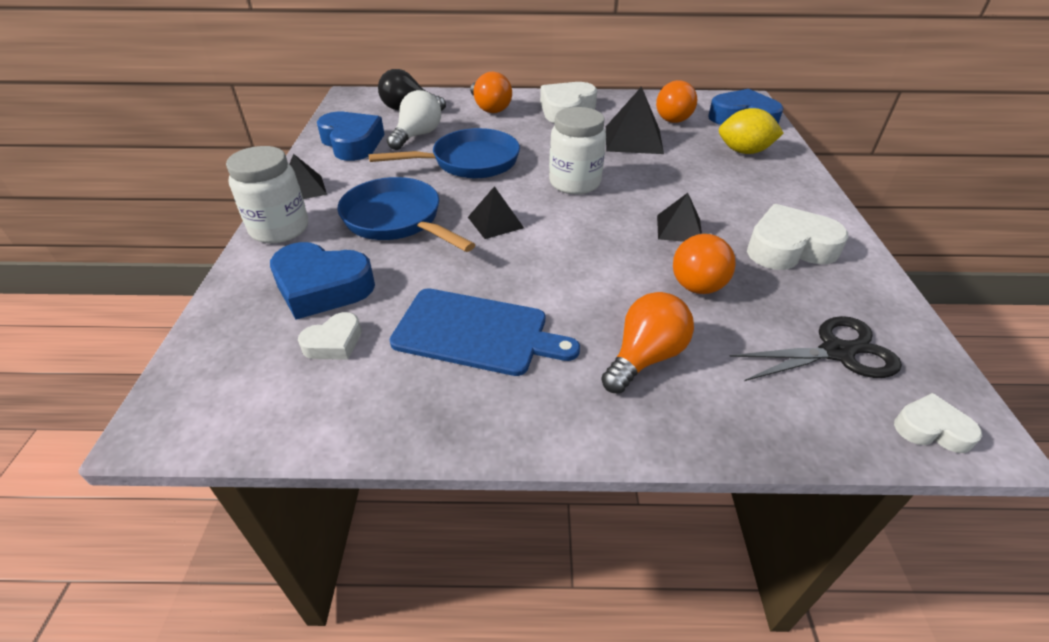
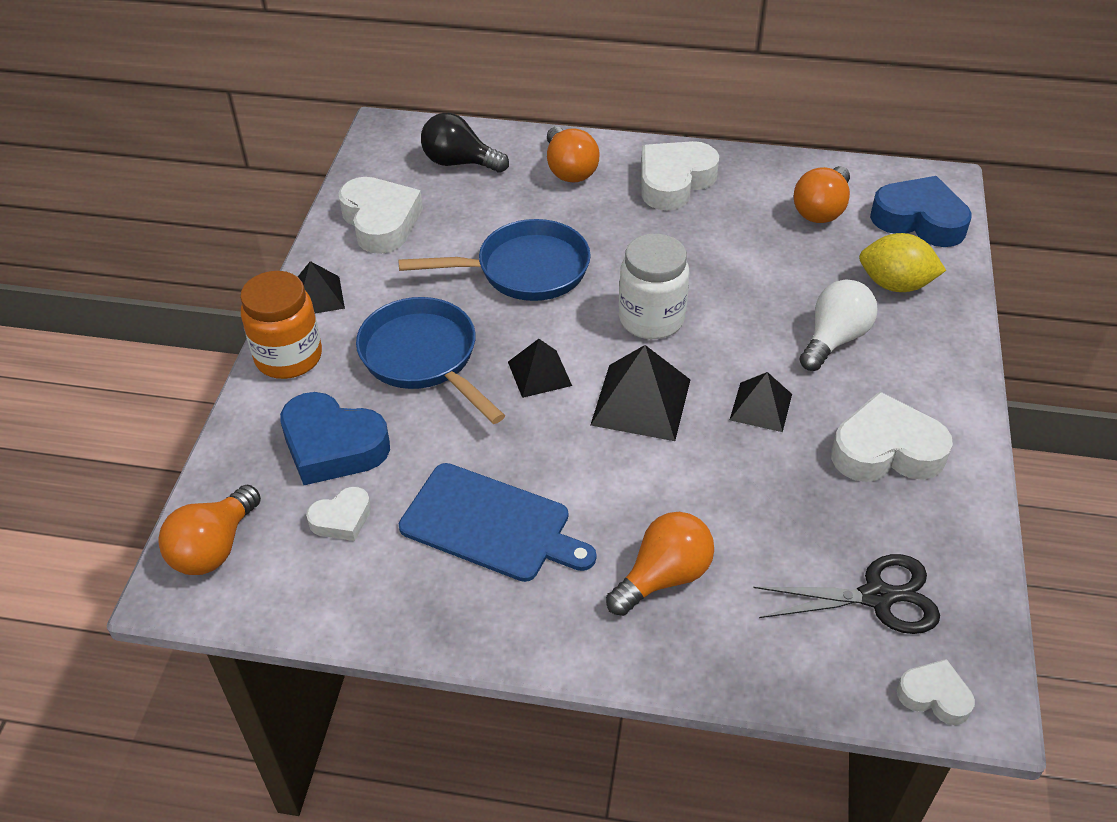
camera: 10 degrees right, 5 degrees up
(279, 229) = (288, 357): white jar -> orange jar
(352, 143) = (380, 222): blue heart -> white heart
(417, 135) = (465, 215): white light bulb -> white light bulb (834, 339)
(633, 139) = (750, 248): black pyramid -> black pyramid (641, 402)
(698, 279) = (757, 483): orange light bulb -> orange light bulb (214, 547)

